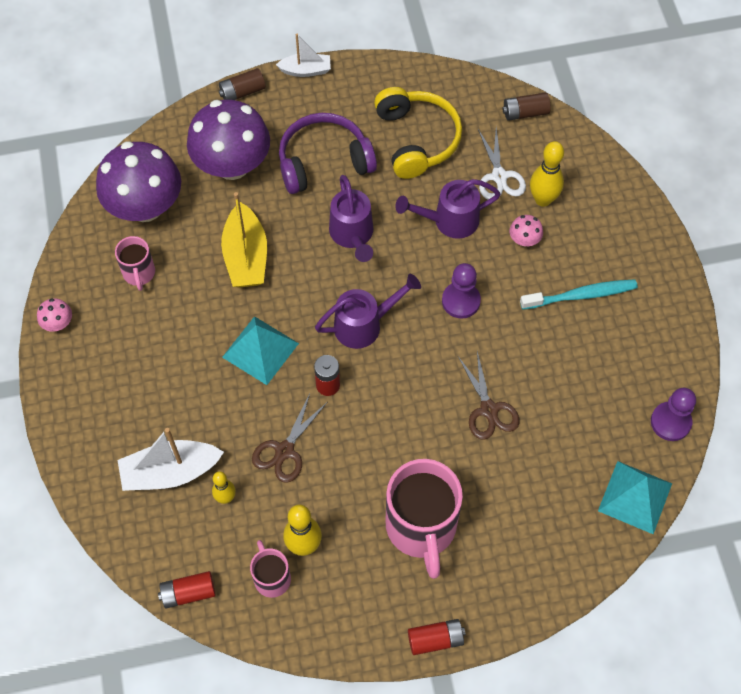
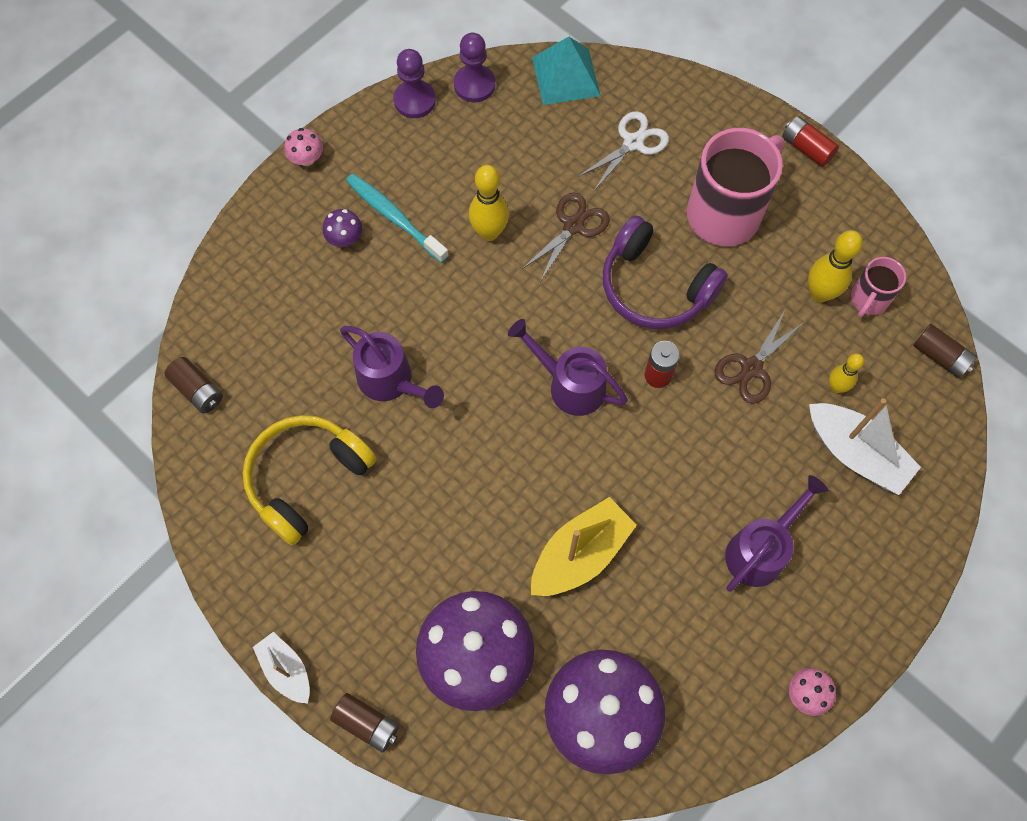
camera: 125 degrees left, 5 degrees up
(139, 273) = (684, 653): pink mug -> none
(188, 593) = (940, 356): red battery -> brown battery
(260, 350) = (672, 462): turquoise pyramid -> none
(284, 451) = (751, 368): brown scissors -> brown scissors turned 135 degrees clockwise
(324, 162) = (403, 557): purple headphones -> purple headphones (655, 287)
(352, 235) = (476, 464): purple watering can -> purple watering can (761, 550)
(461, 301) = (478, 315): purple pawn -> purple pawn (414, 100)
(499, 176) = (301, 367): white scissors -> white scissors (633, 143)
(524, 240) = (365, 300): pink mushroom -> pink mushroom (307, 159)
(543, 199) = (303, 310): yellow bowling pin -> yellow bowling pin (489, 232)
(584, 254) = (345, 238): none -> purple mushroom

